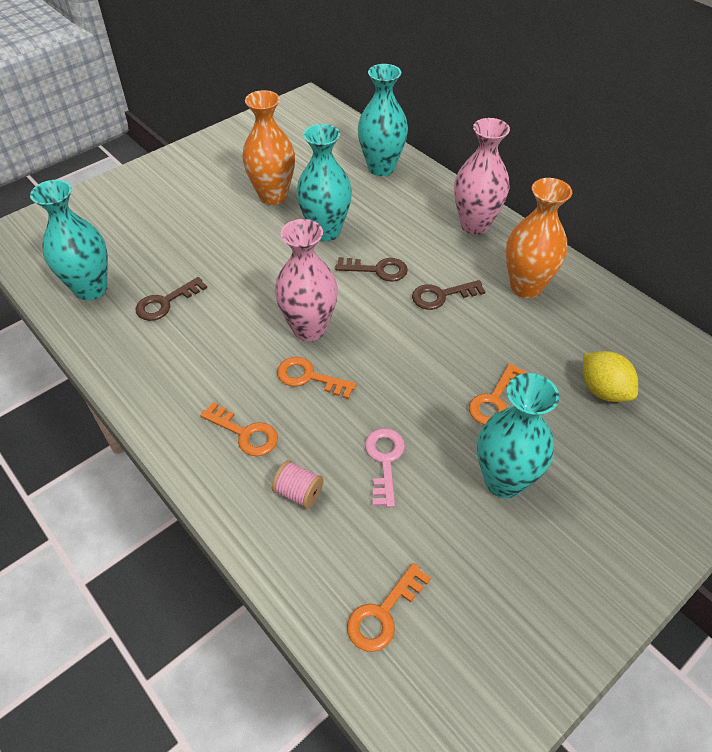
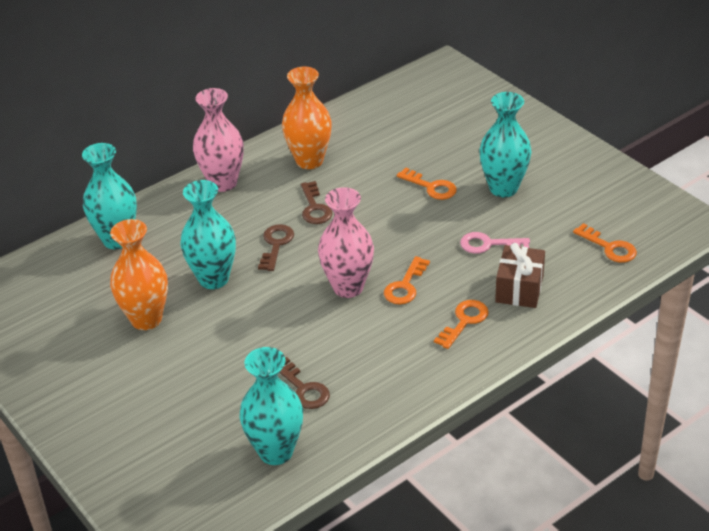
camera: 85 degrees left, 10 degrees down
(298, 492) = (519, 289): pink spool -> brown gift
(603, 390) = (422, 135): yellow lemon -> none

